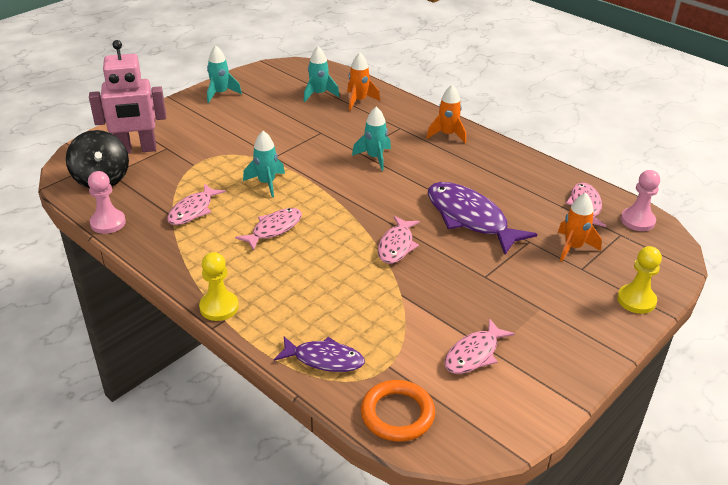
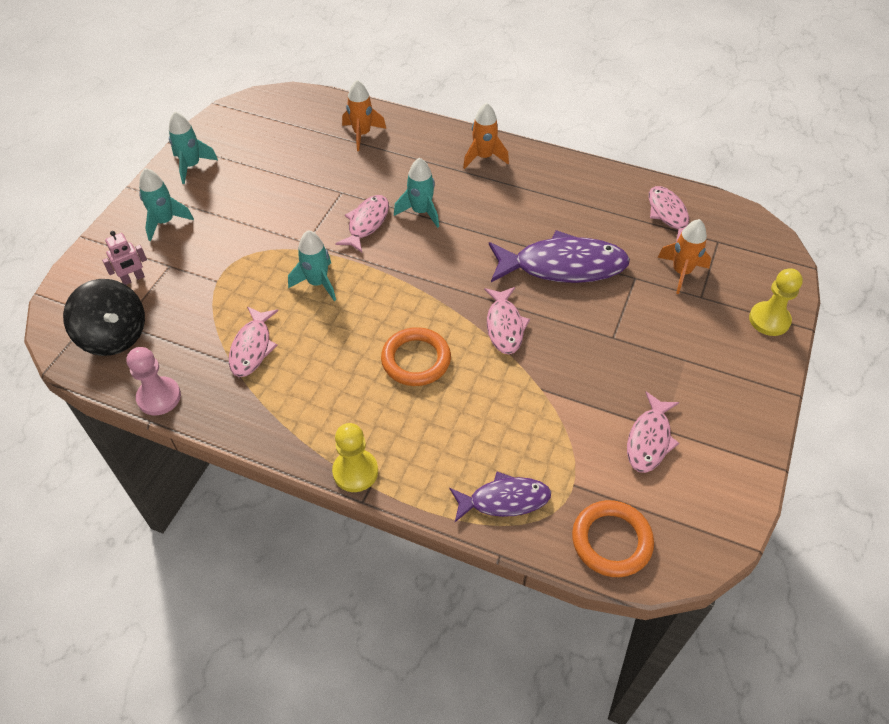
camera: 20 degrees left, 15 degrees up
(136, 150) = (133, 279): pink robot -> pink robot, size x0.45
(274, 229) = (360, 345): pink fish -> pink fish (366, 223)
(311, 249) = (416, 360): none -> orange ring
(319, 94) = (311, 136): turquoise rocket -> turquoise rocket (165, 222)
(470, 219) = (562, 266): purple fish -> purple fish turned 150 degrees clockwise
(637, 221) = (726, 218): pink pawn -> none

